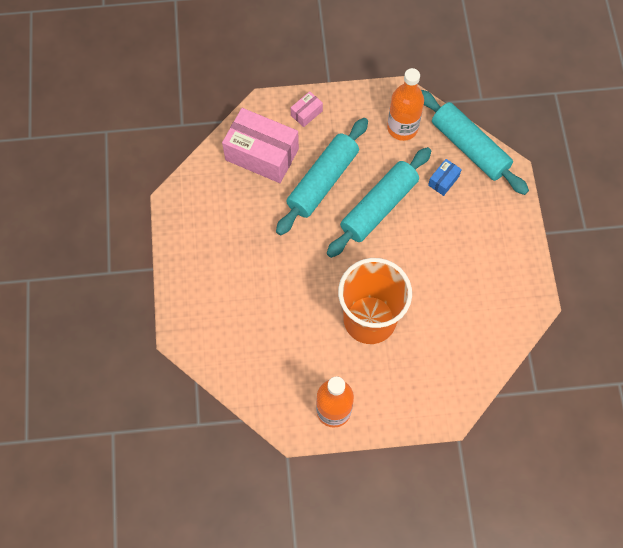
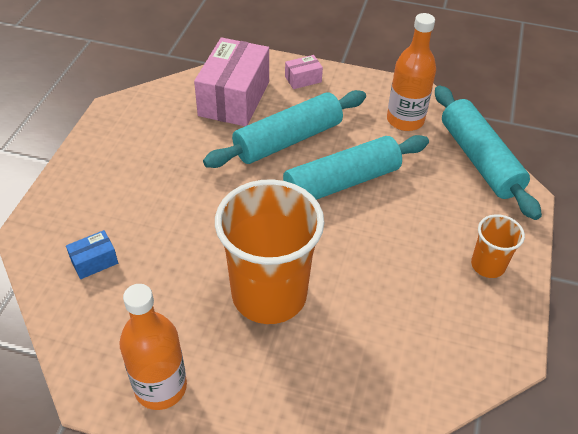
camera: 20 degrees right, 20 degrees down
(262, 154) = (234, 98): pink box -> pink box turned 60 degrees clockwise
(443, 181) = (433, 181): blue box -> blue box (94, 261)
(503, 240) = (487, 265): none -> orange cup

